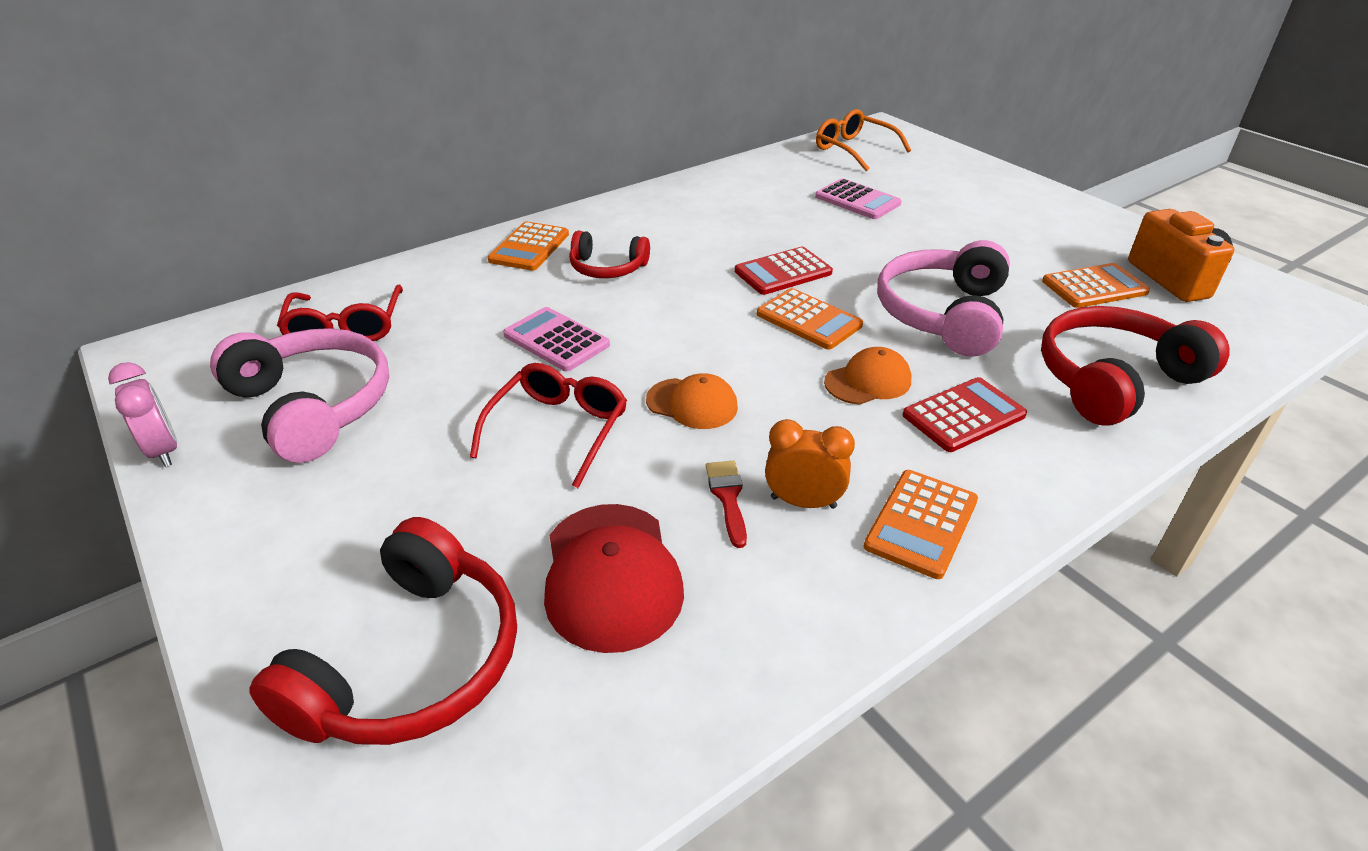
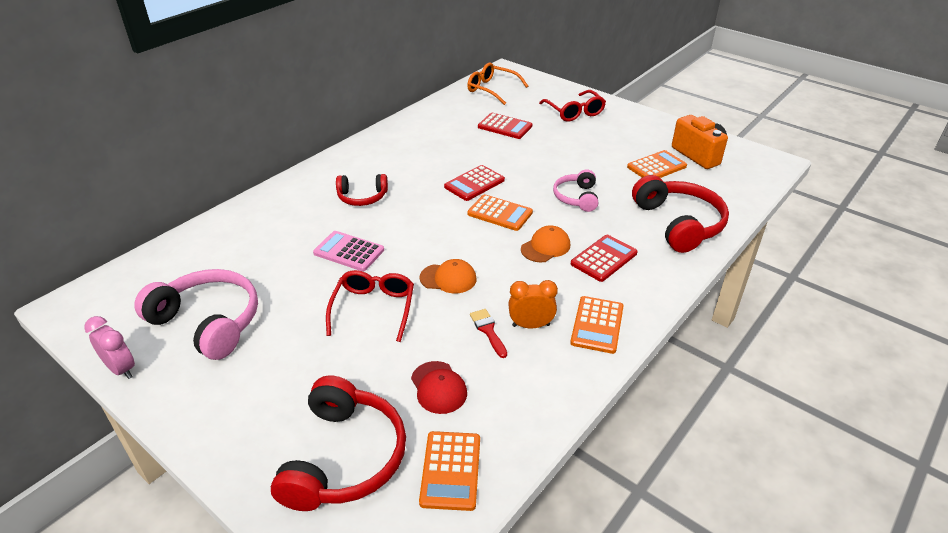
camera: 15 degrees left, 0 degrees up
(346, 327) = (203, 266): red glasses -> red glasses (574, 112)
(529, 247) = (304, 190): orange calculator -> orange calculator (450, 470)
(611, 575) = (438, 387): red cap -> red cap, size x0.63
(857, 200) = (505, 126): pink calculator -> red calculator
(943, 314) = (576, 197): pink headphones -> pink headphones, size x0.58
(1114, 380) = (678, 223): red headphones -> red headphones turned 120 degrees clockwise

